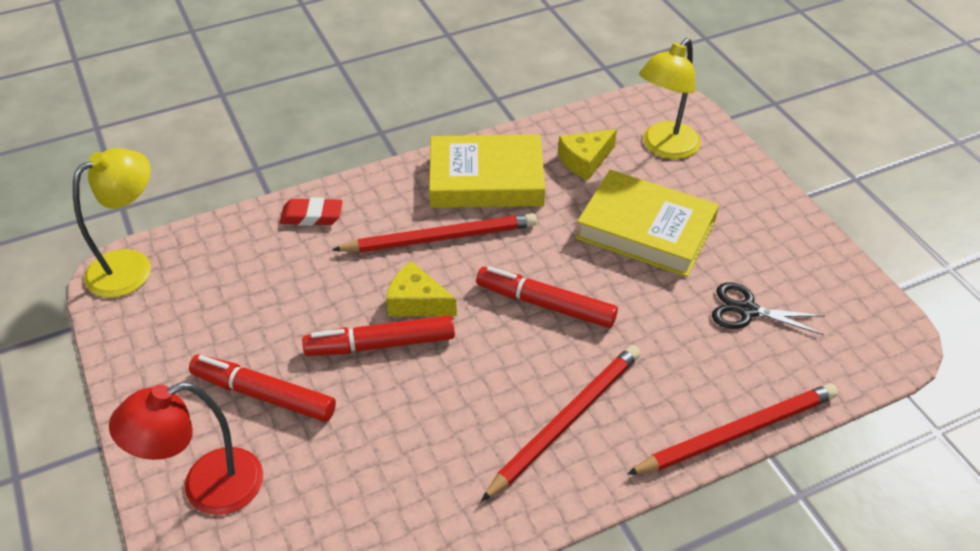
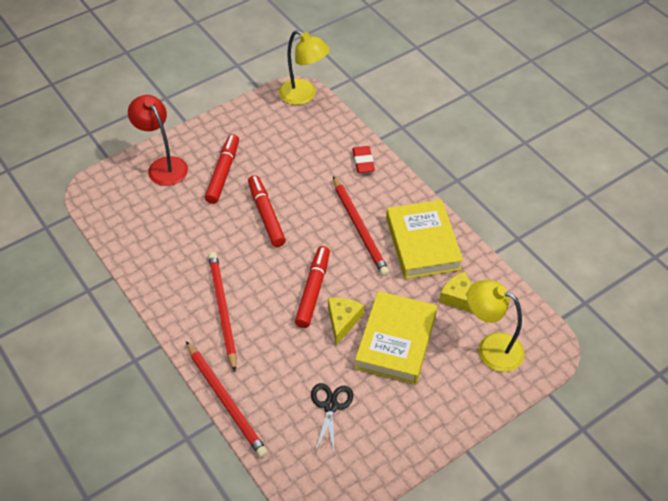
camera: 80 degrees right, 5 degrees up
(417, 302) = (302, 226): yellow cheese -> yellow cheese (342, 321)
(565, 422) = (222, 310): red pencil -> red pencil turned 135 degrees counterclockwise

